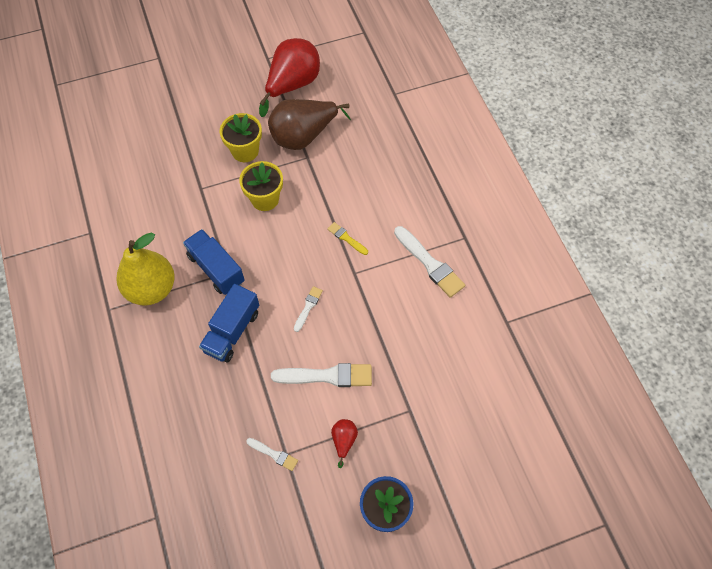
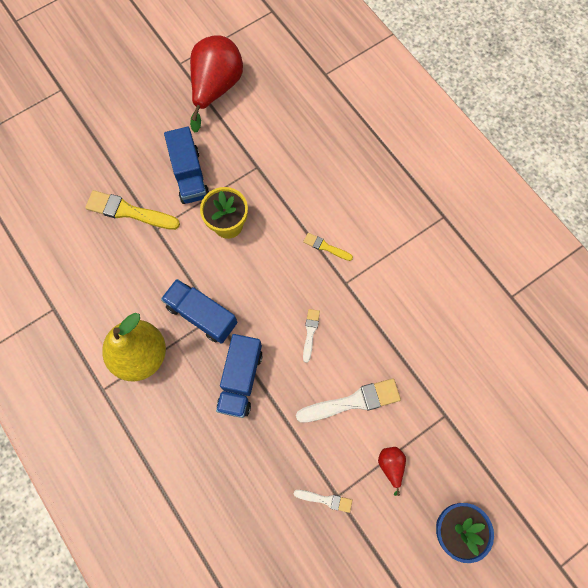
camera: 15 degrees left, 10 degrees up
(182, 168) = (129, 211): none -> yellow brush
(245, 151) = (190, 175): yellow flower pot -> blue truck
(304, 136) = (246, 144): brown pear -> none
(430, 264) = (418, 254): white brush -> none

